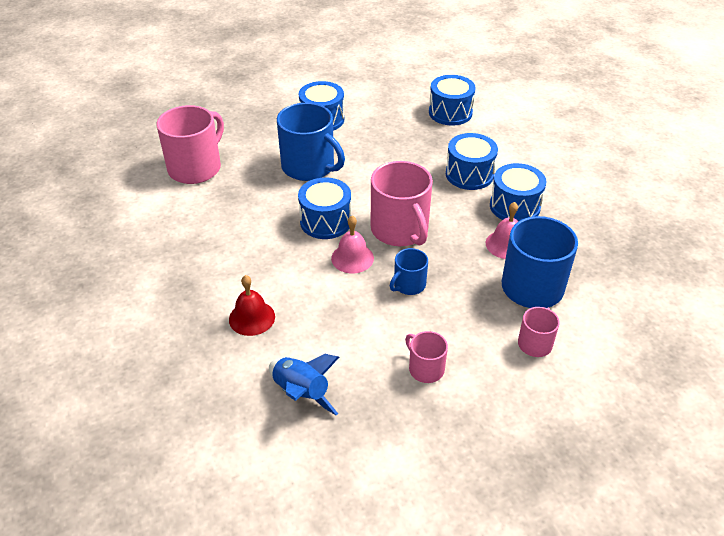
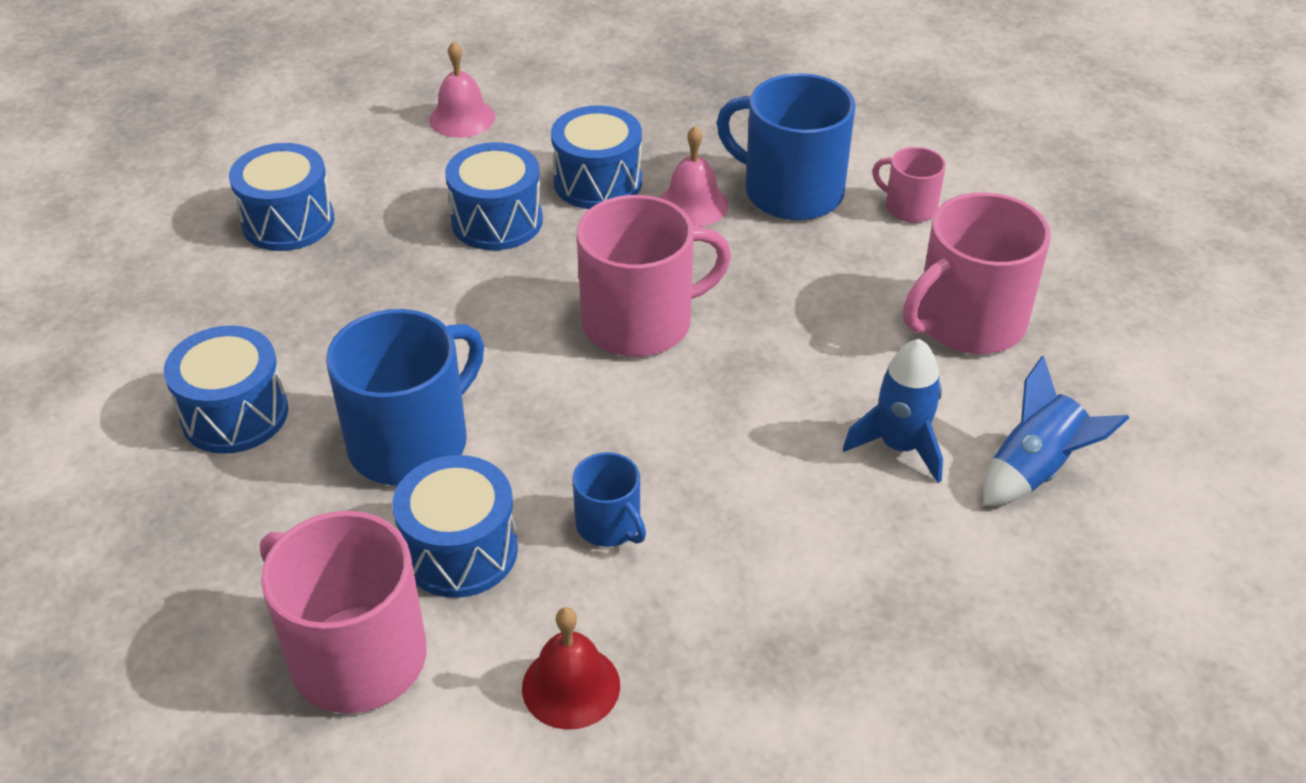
camera: 85 degrees left, 0 degrees up
(252, 318) = (865, 537): red bell -> red bell (571, 686)
(316, 333) = (900, 446): none -> blue rocket
(325, 221) = (600, 423): blue drum -> blue drum (460, 551)
(352, 258) = (710, 390): pink bell -> pink bell (462, 118)
(409, 285) = (784, 324): blue mug -> blue mug (609, 525)
(425, 368) = (968, 322): pink mug -> pink mug, size x1.94

